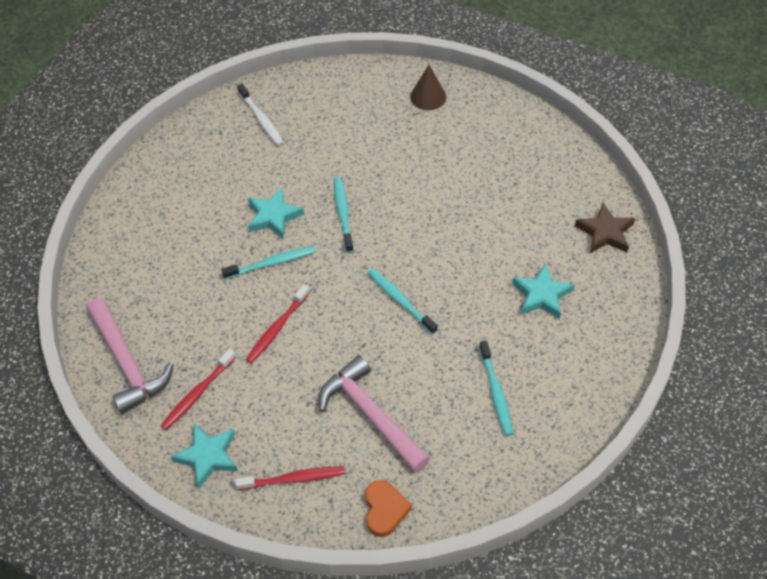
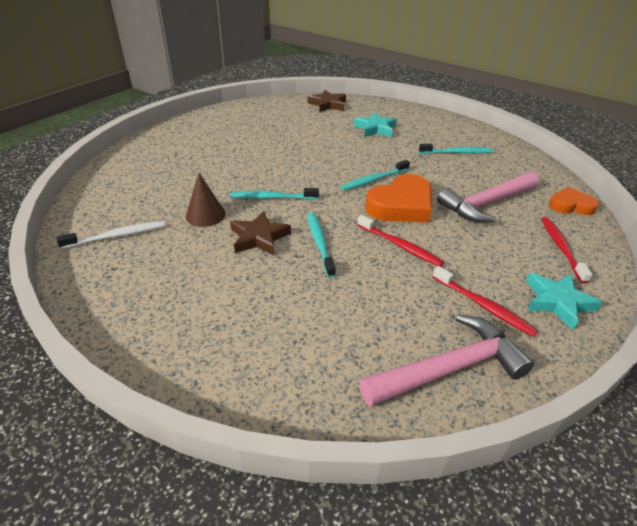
camera: 85 degrees left, 15 degrees down
(273, 216) = (259, 237): turquoise star -> brown star
(350, 328) = (401, 205): none -> orange heart
(428, 97) = (161, 146): brown cone -> brown cone (205, 215)

